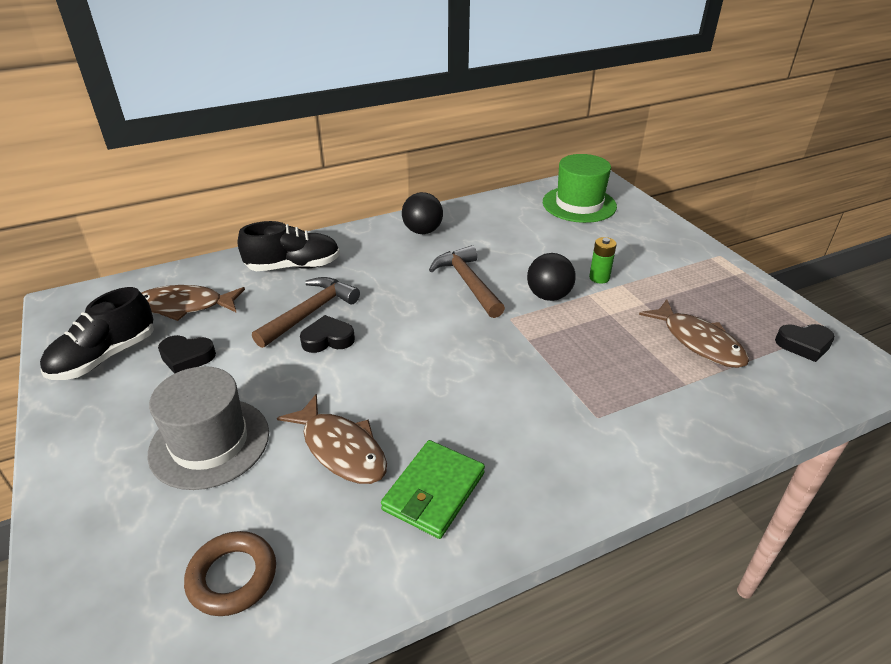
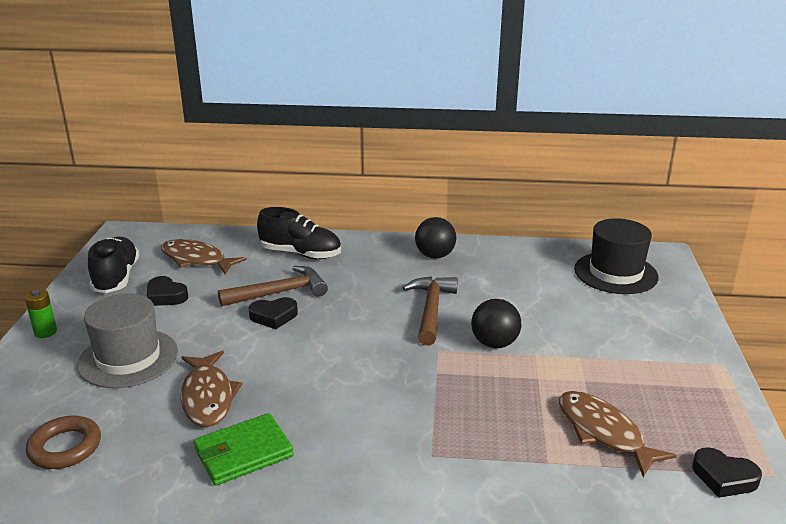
camera: 30 degrees right, 10 degrees down
(105, 357) = (116, 278): black shoe -> black shoe turned 105 degrees clockwise
(328, 339) = (273, 316): black heart -> black heart turned 150 degrees clockwise
(579, 204) = (615, 273): green hat -> black hat
(599, 278) = (562, 344): green battery -> green battery (45, 332)
(698, 342) = (604, 432): brown fish -> brown fish turned 150 degrees clockwise

